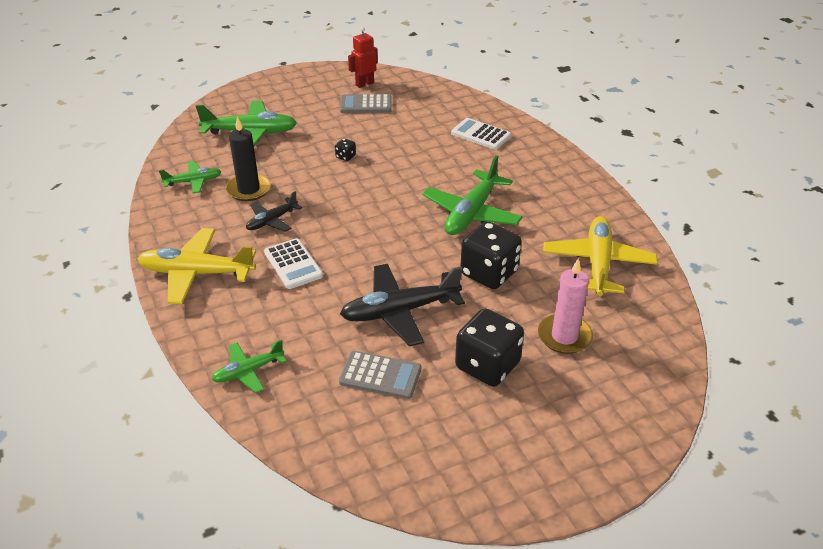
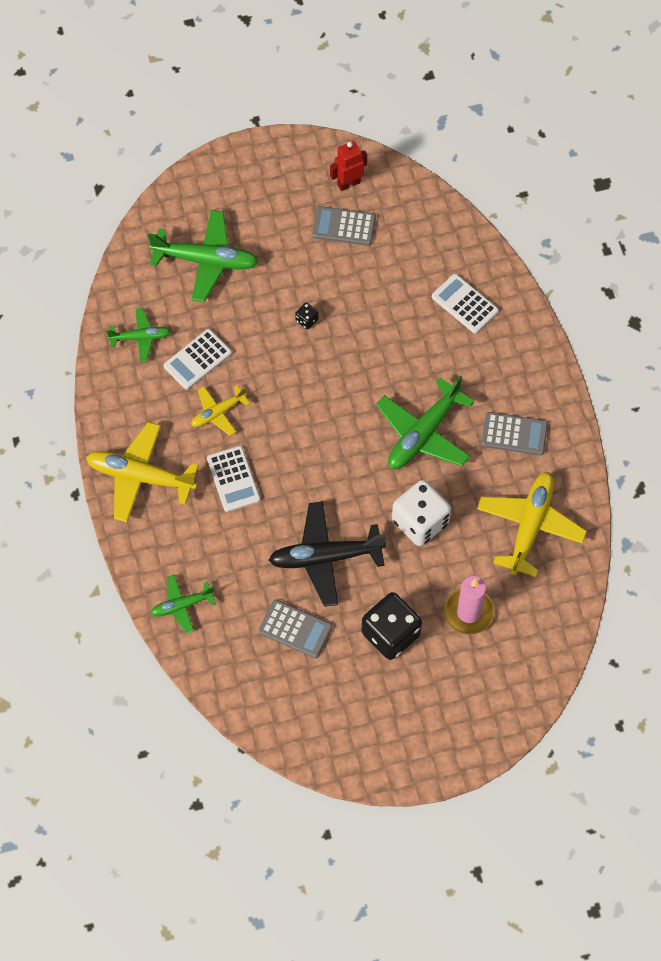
camera: 10 degrees right, 25 degrees up
(248, 189) = (198, 360): black candle -> white calculator
(272, 221) = (218, 413): black plane -> yellow plane
(489, 273) = (420, 522): black dice -> white dice
(555, 204) = (514, 434): none -> grey calculator

